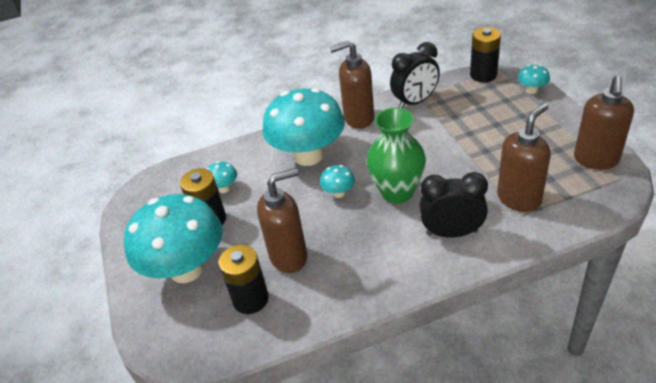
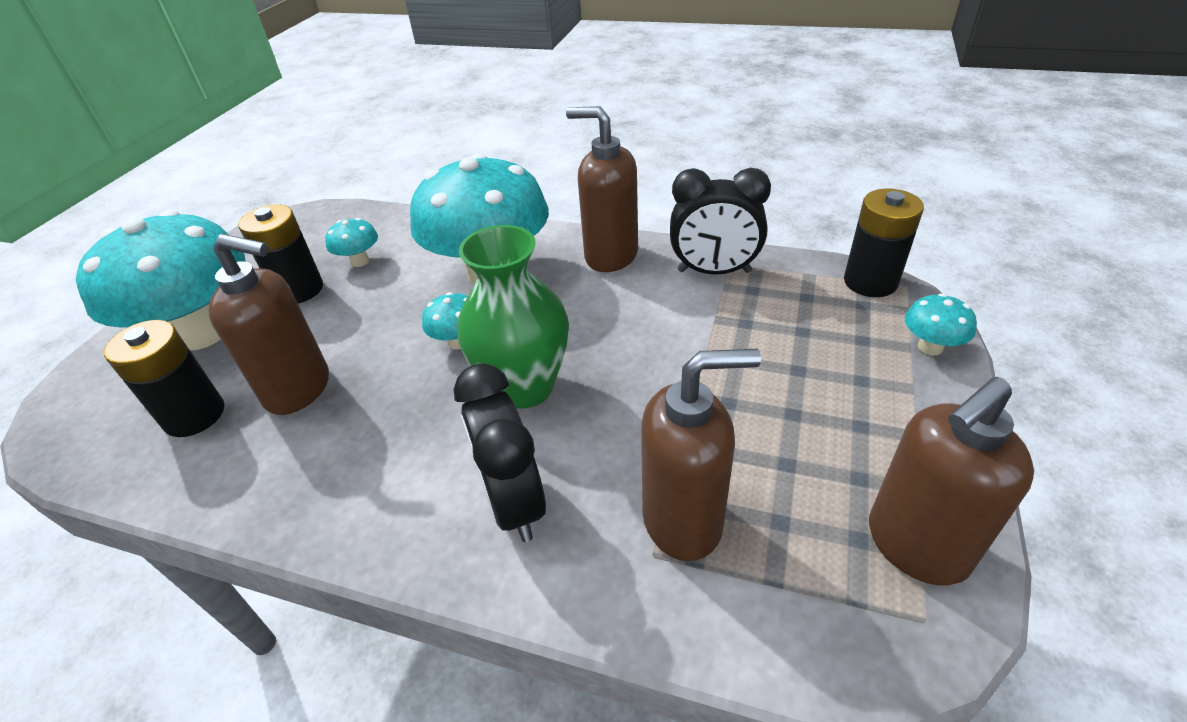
camera: 35 degrees right, 0 degrees up
(451, 233) = (513, 502): black clock -> black clock turned 150 degrees counterclockwise

